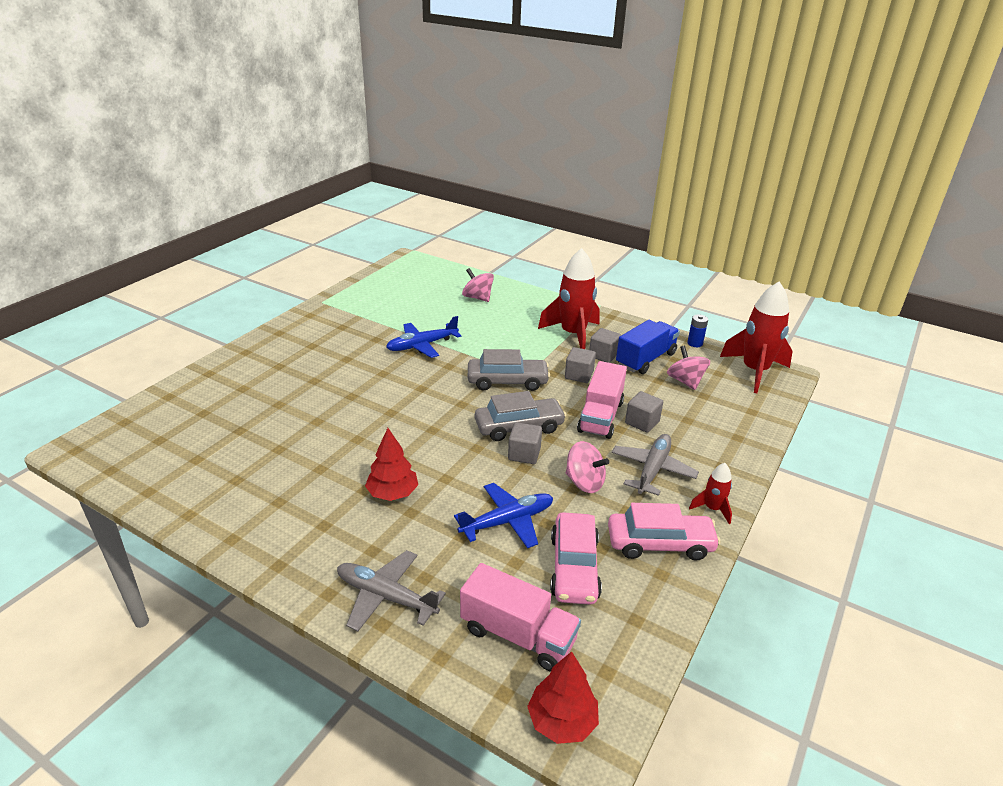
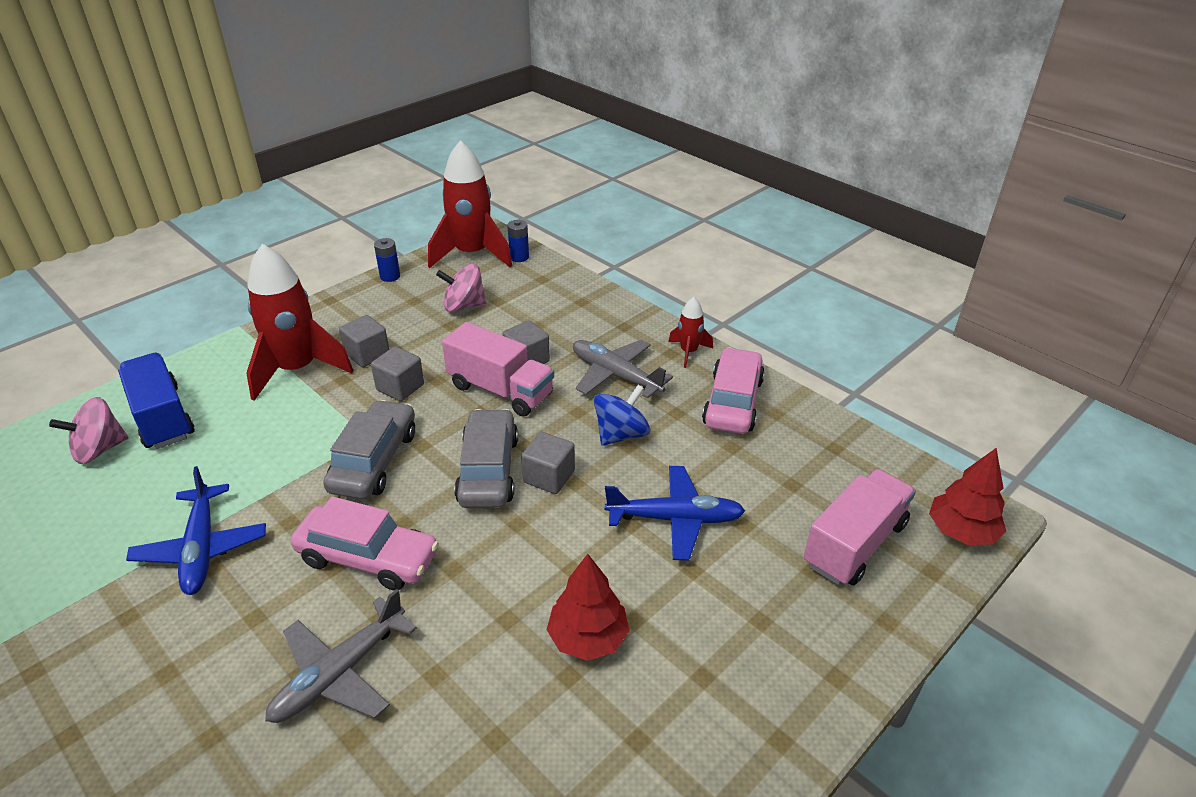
camera: 75 degrees left, 5 degrees up
(386, 597) = (791, 668): grey plane -> grey plane (340, 673)
(507, 521) = (674, 519): blue plane -> blue plane turned 105 degrees clockwise
(574, 567) = (759, 476): pink car -> pink car (368, 558)
(584, 482) = (621, 434): pink spinning top -> blue spinning top
(645, 359) = (400, 322): blue truck -> blue truck (162, 417)
(772, 394) = (519, 257): none -> blue battery

